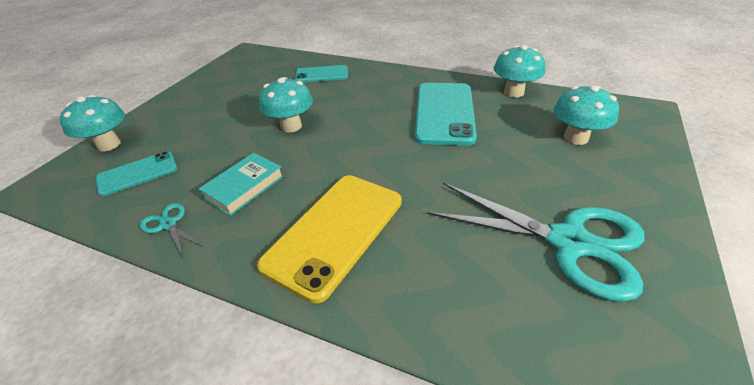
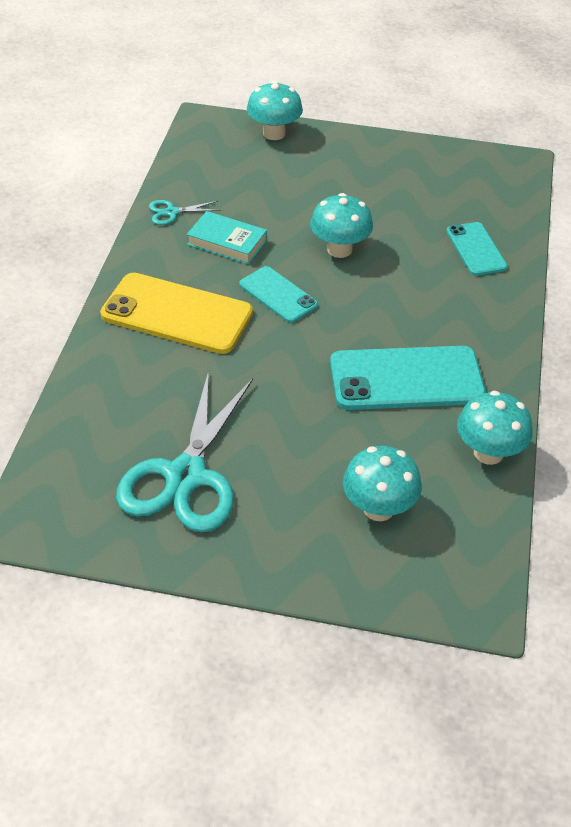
camera: 75 degrees right, 5 degrees up
(137, 173) = (234, 169): turquoise phone -> turquoise phone (278, 295)
(168, 224) = (171, 212): turquoise scissors -> turquoise scissors turned 135 degrees counterclockwise

